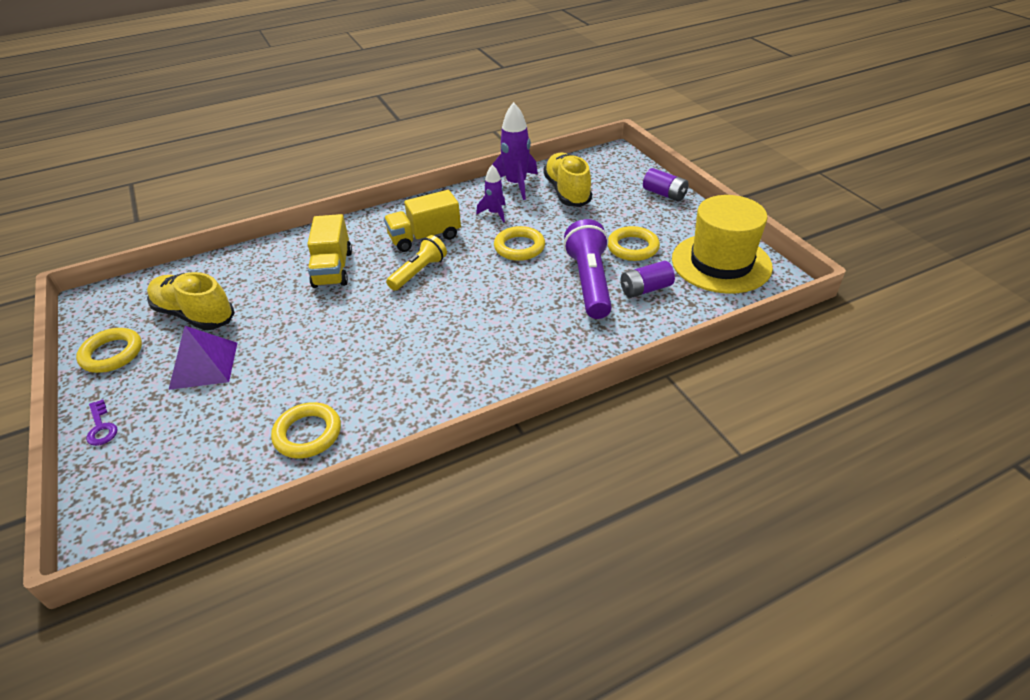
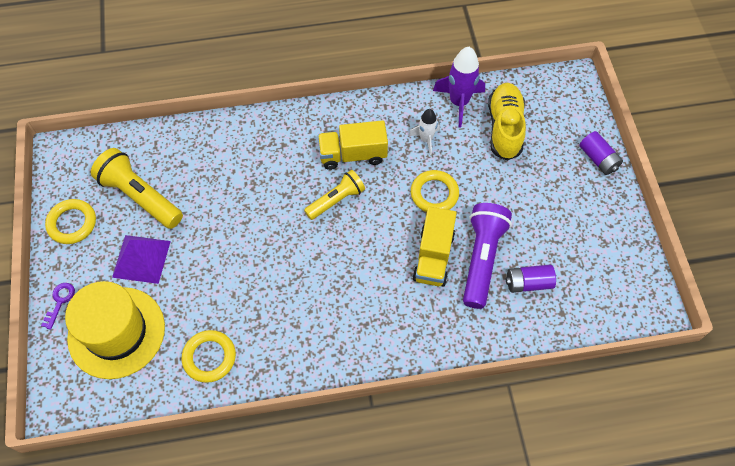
camera: 15 degrees right, 20 degrees up
(101, 427) = (60, 301): purple key -> purple key turned 150 degrees counterclockwise
(194, 314) = (140, 196): yellow shoe -> yellow flashlight
(333, 269) = (263, 173): yellow truck -> yellow truck (433, 256)
(495, 213) = (426, 139): purple rocket -> white rocket
(632, 247) = (538, 225): yellow ring -> none
(721, 263) = (611, 271): yellow hat -> yellow hat (116, 332)

